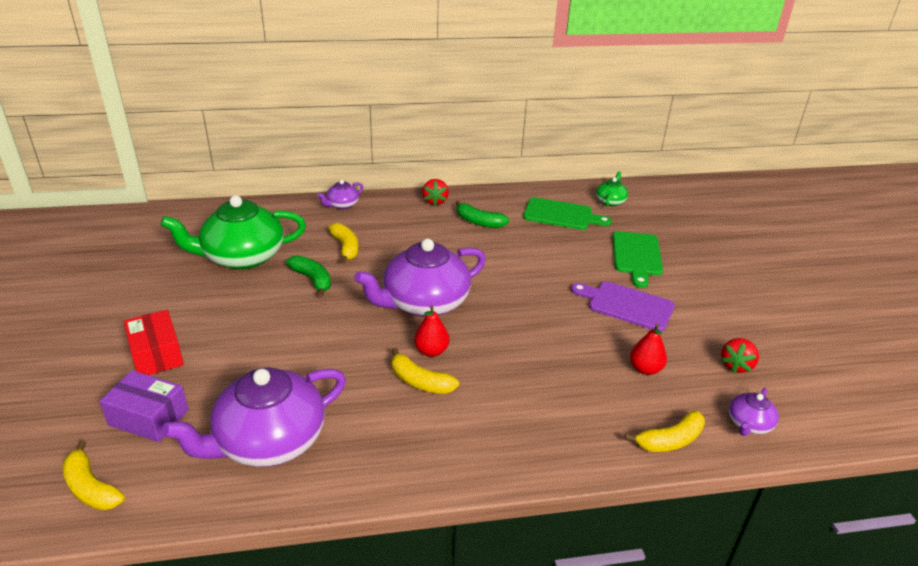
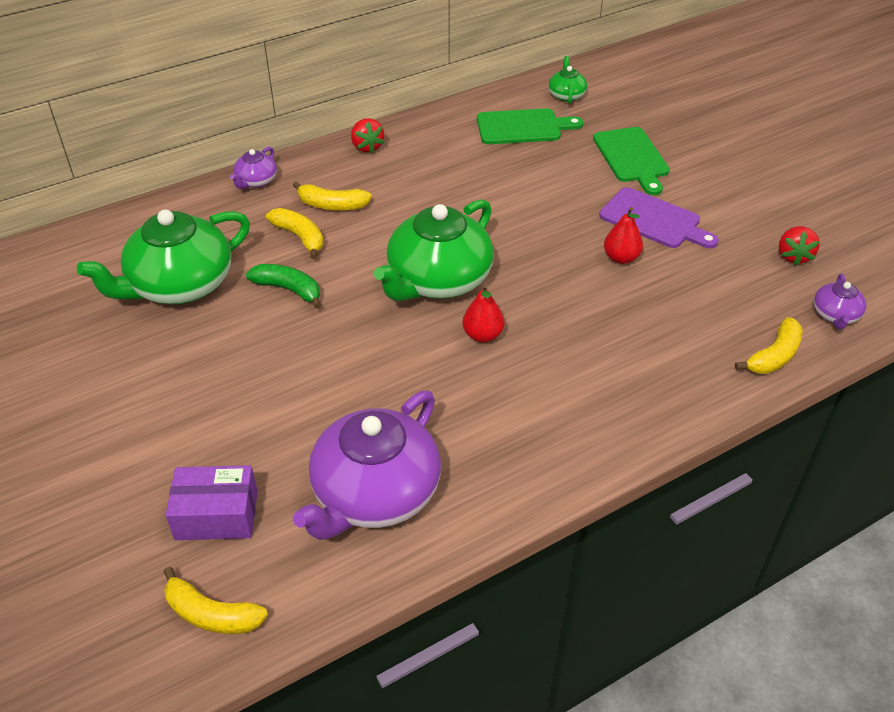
camera: 20 degrees left, 10 degrees up
(157, 354) = (167, 439): red box -> none
(420, 381) = (492, 374): yellow banana -> yellow banana (332, 205)
(424, 302) = (438, 280): purple teapot -> green teapot
(479, 222) = (435, 161): green banana -> none
(627, 305) = (654, 220): purple cutting board -> purple cutting board turned 150 degrees counterclockwise
(645, 369) = (710, 287): red pear -> red pear (621, 258)

